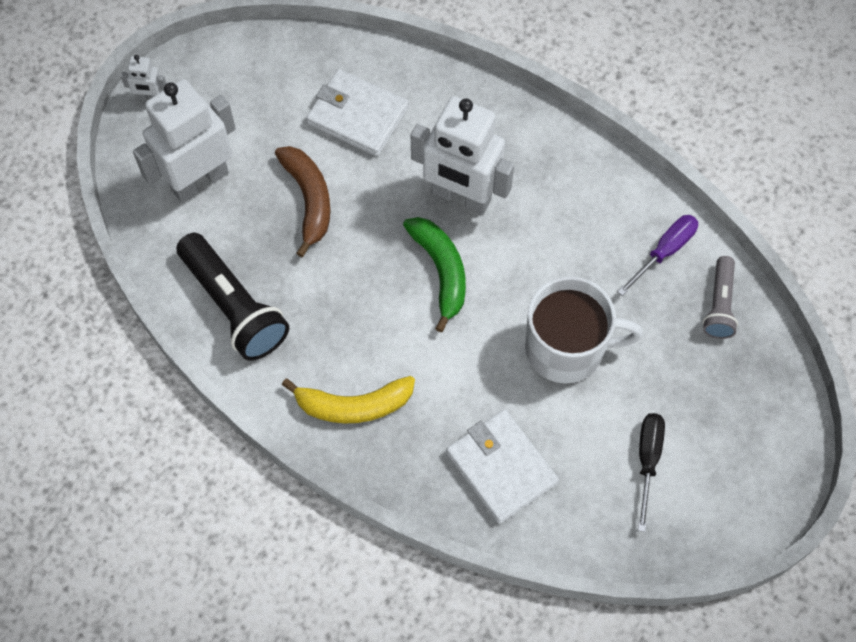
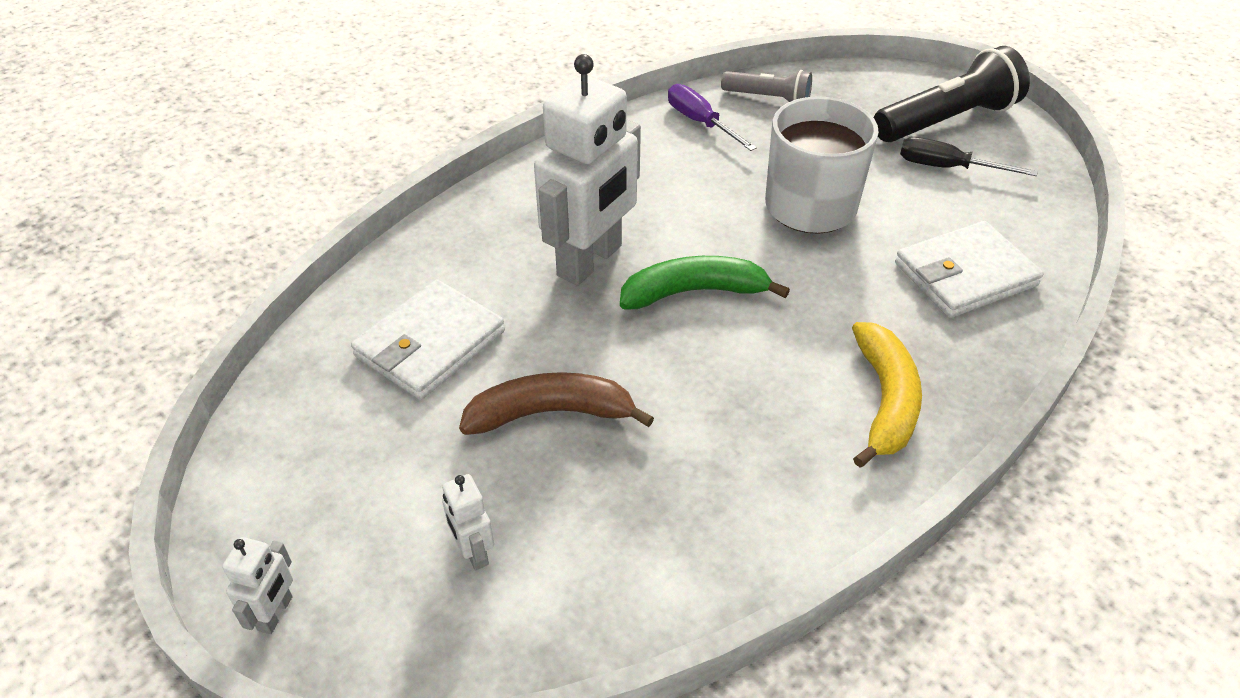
camera: 80 degrees left, 20 degrees down
(199, 181) = (473, 552): white robot -> white robot, size x0.43
(234, 306) = (714, 526): black flashlight -> black flashlight (946, 120)

